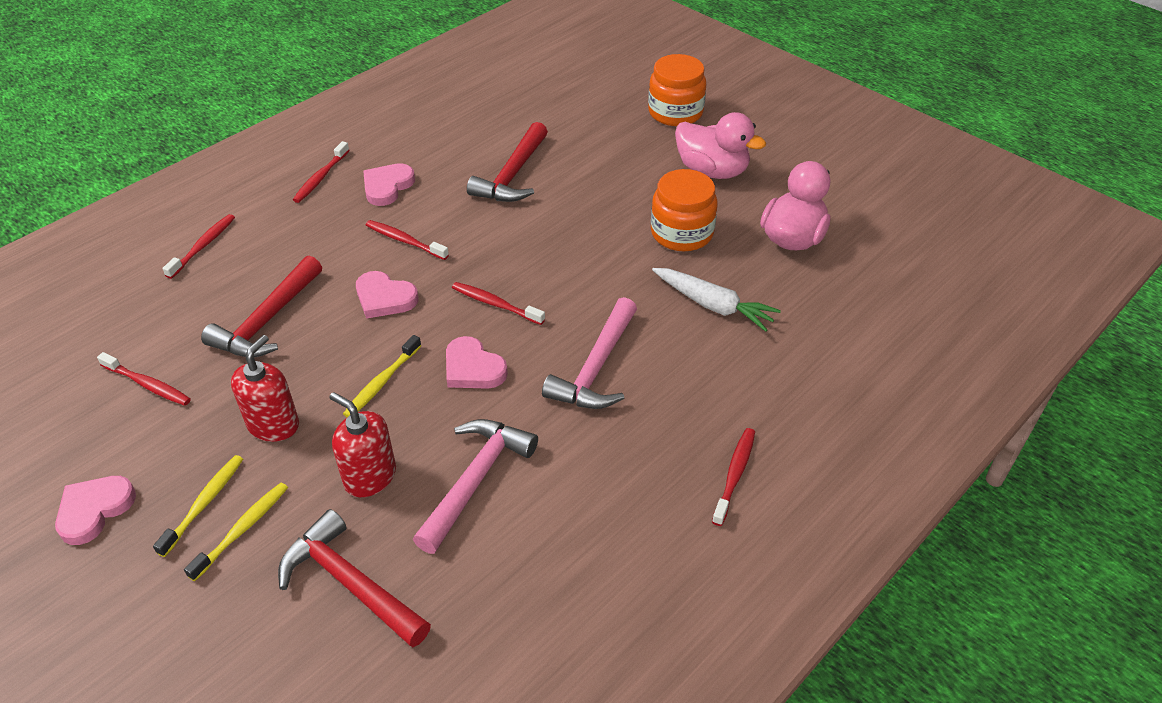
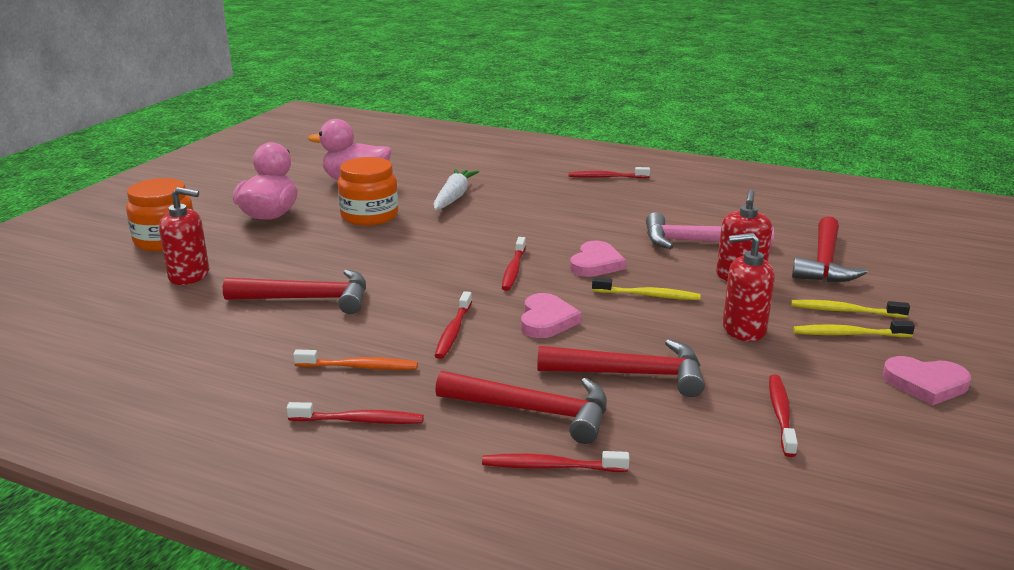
camera: 110 degrees left, 20 degrees down
(265, 255) = (534, 411): none -> red hammer
(387, 186) = (359, 367): pink heart -> orange toothbrush
(593, 122) = (189, 275): none -> red soap dispenser
(596, 368) = (553, 223): pink hammer -> none

